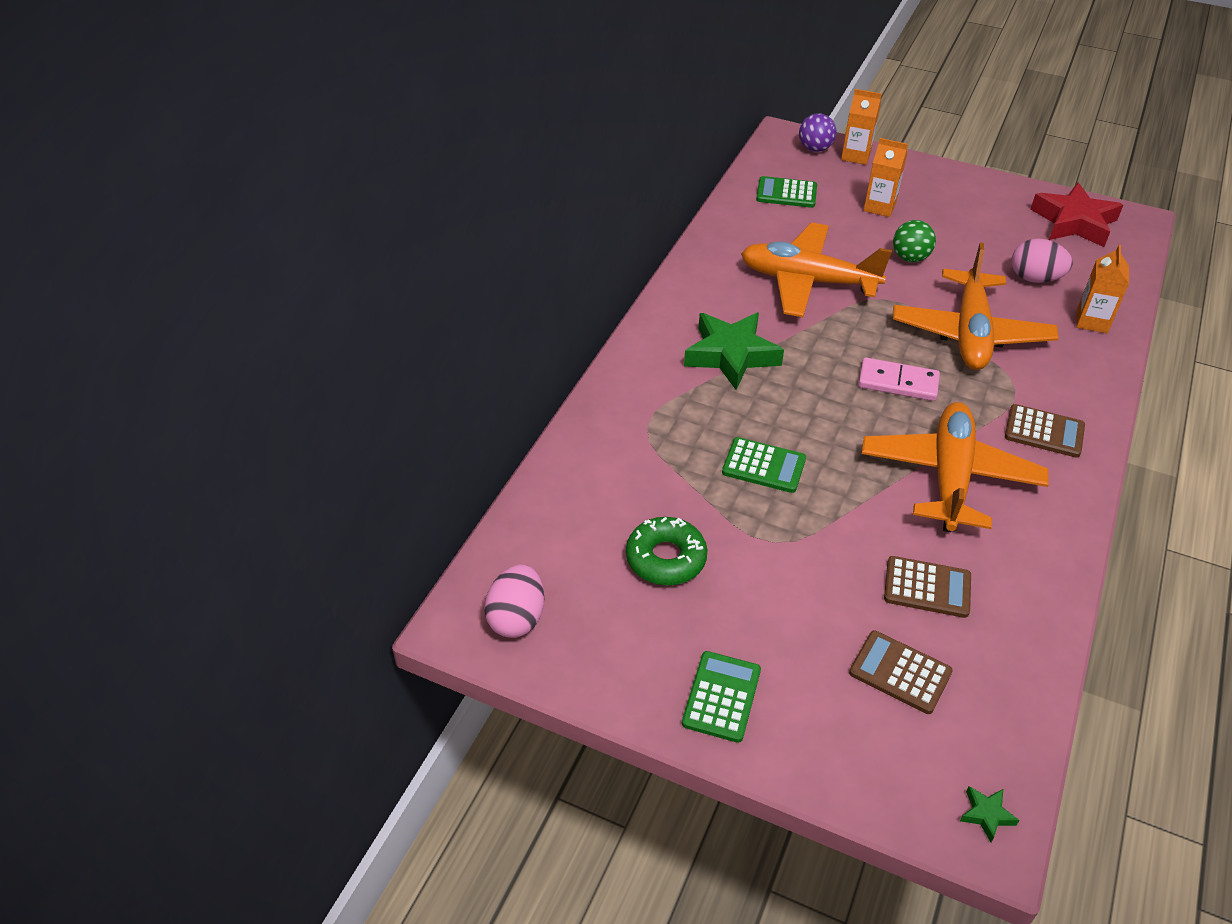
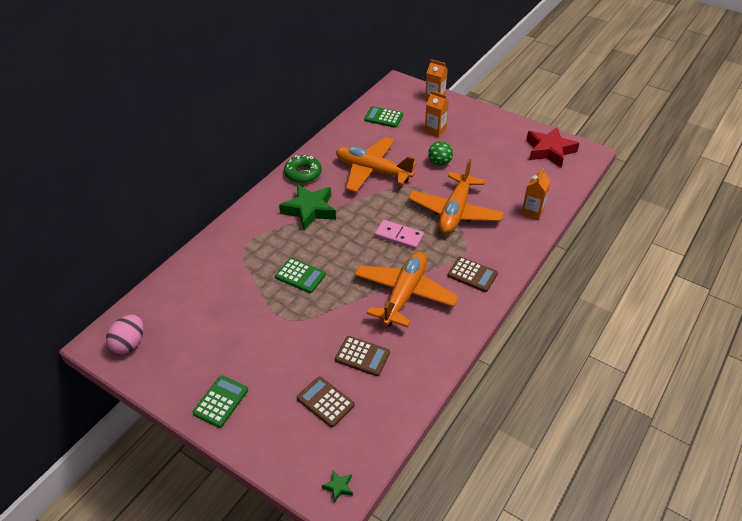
camera: 10 degrees right, 0 degrees up
(666, 558) = (223, 321): green donut -> green donut (303, 173)
(815, 149) = (412, 92): purple ball -> none
(1034, 278) = (509, 182): pink egg -> none

